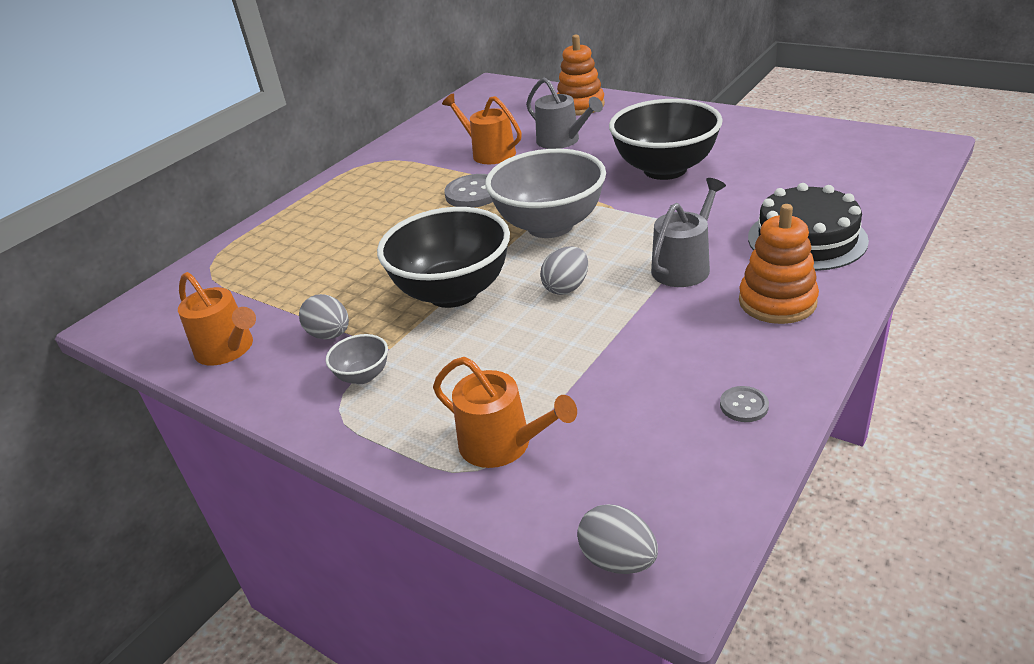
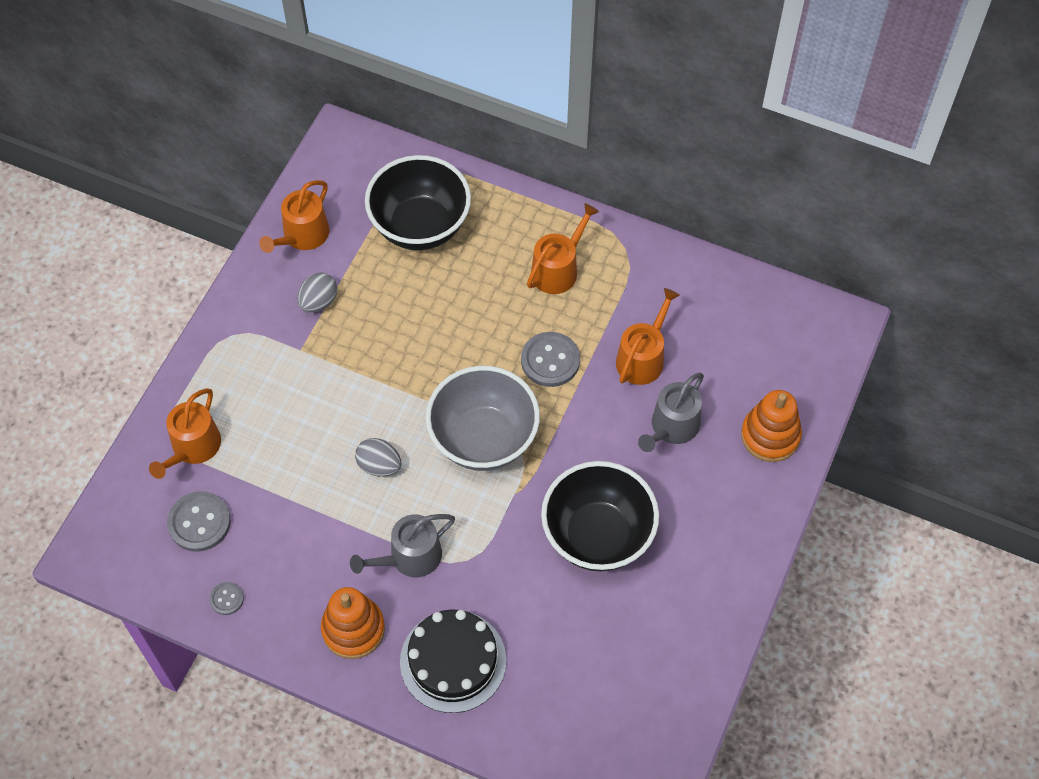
camera: 75 degrees right, 25 degrees up
(363, 376) = (267, 340): grey bowl -> none
(377, 191) = (558, 269): none -> orange watering can
(453, 292) = (375, 378): black bowl -> black bowl (420, 226)
(618, 560) = (95, 526): grey egg -> none
(624, 435) = (199, 522): none -> grey button
(684, 266) = (410, 557): grey watering can -> grey watering can turned 120 degrees clockwise

